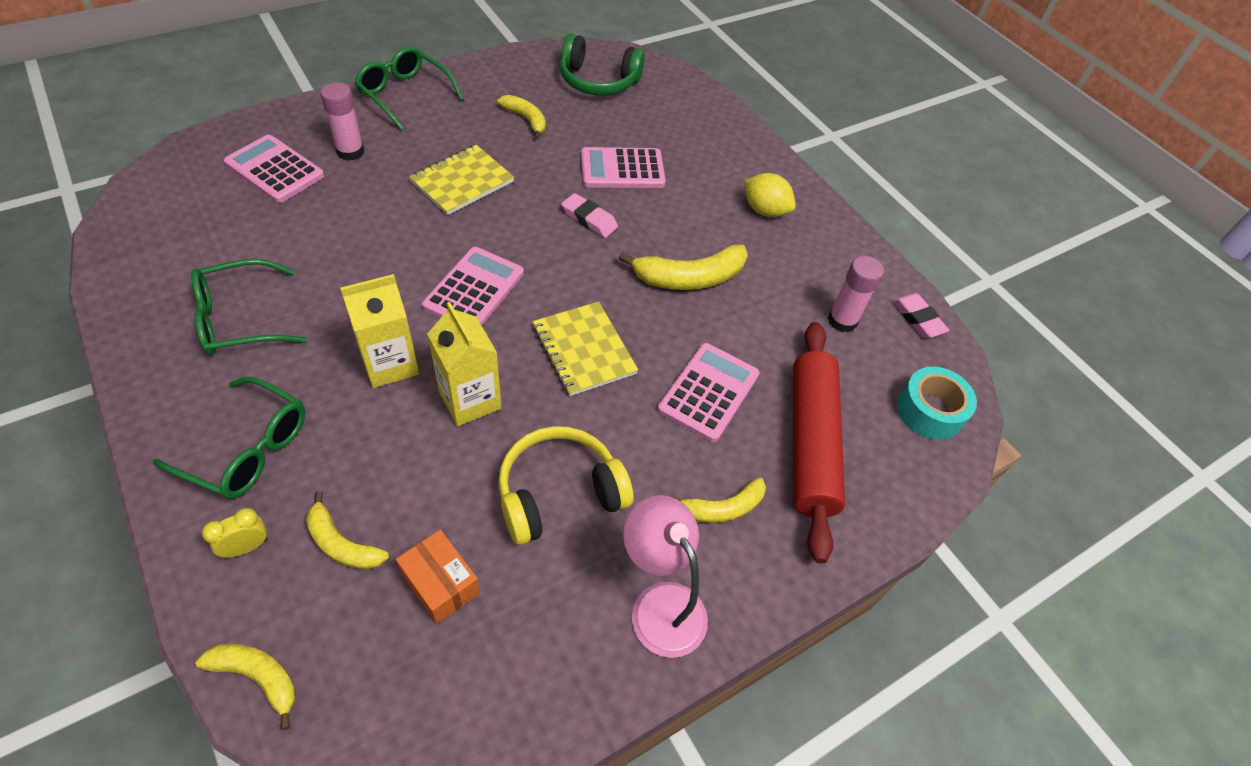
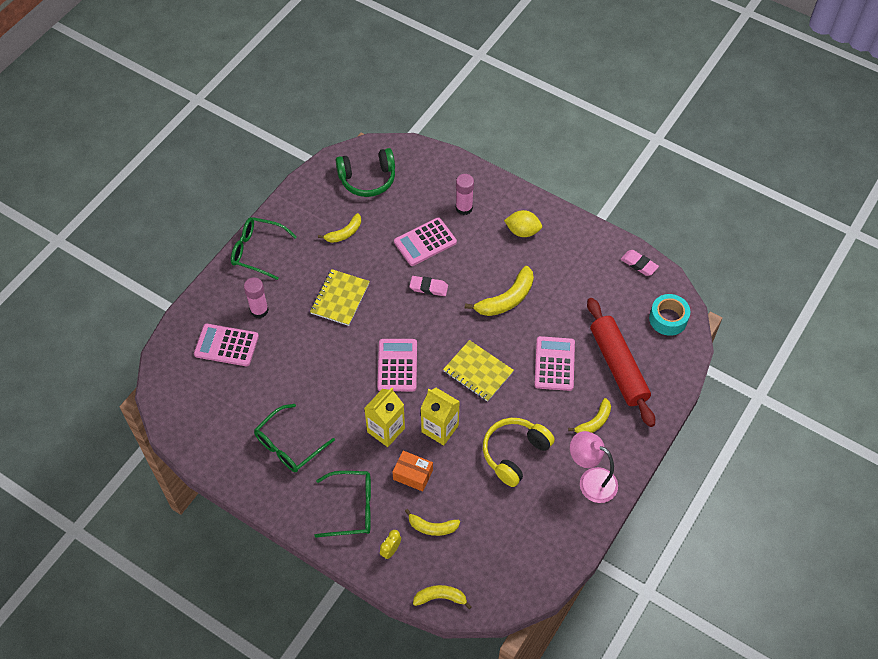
camera: 20 degrees left, 5 degrees up
(440, 583) = (489, 521): orange box -> orange box (413, 475)
(526, 119) = (344, 233): yellow banana -> yellow banana turned 120 degrees clockwise
(842, 321) = (600, 286): pink glue stick -> pink glue stick (464, 208)

